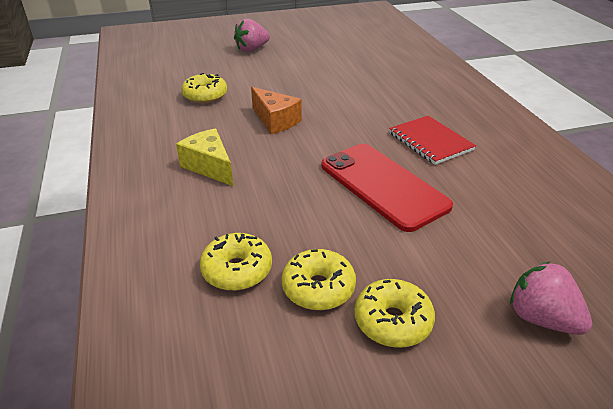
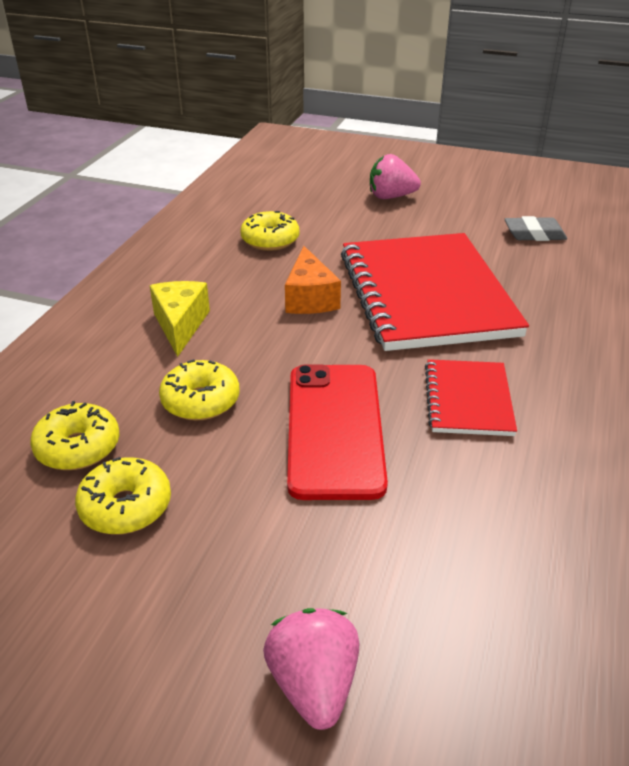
camera: 35 degrees right, 0 degrees up
(340, 96) = (427, 294): none -> red notebook
(357, 47) = (534, 234): none -> grey eraser
(392, 321) = (151, 583): yellow donut -> yellow donut (200, 401)

